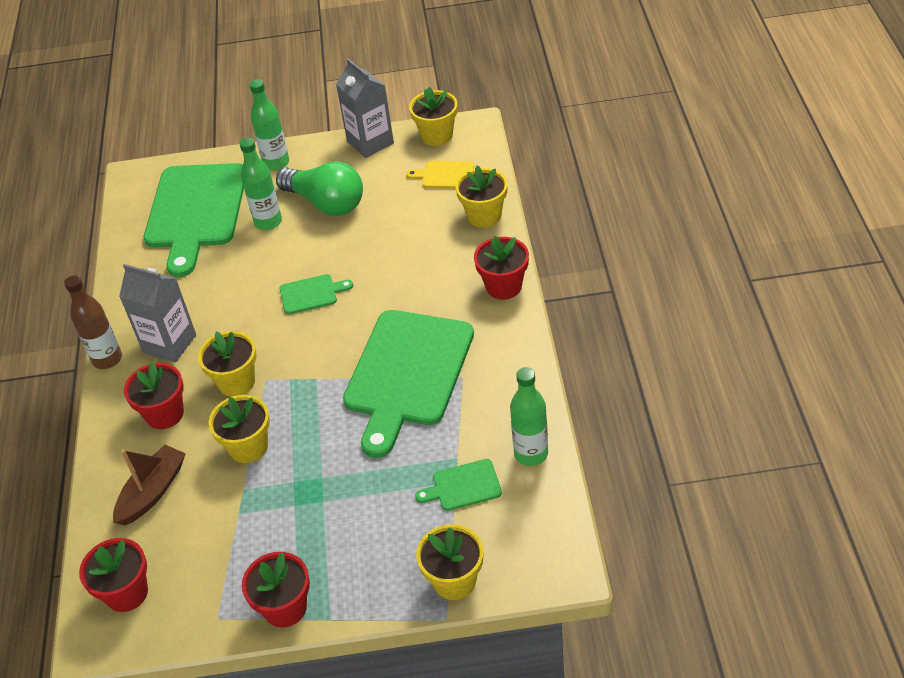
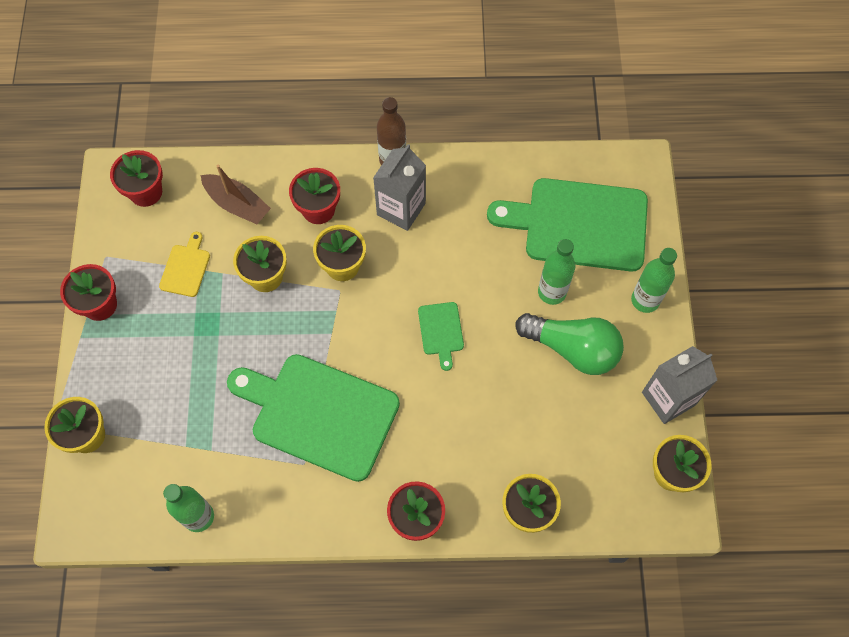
camera: 90 degrees right, 20 degrees up
(326, 203) = (572, 349): green light bulb -> green light bulb turned 105 degrees counterclockwise
(445, 175) = (600, 476): yellow cutting board -> yellow cutting board (186, 268)
(463, 486) = (178, 452): green cutting board -> none

